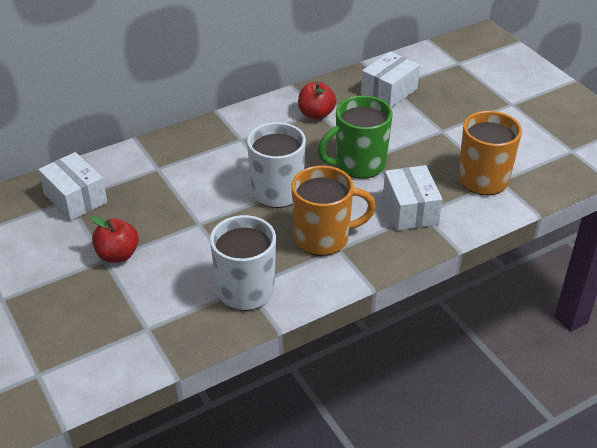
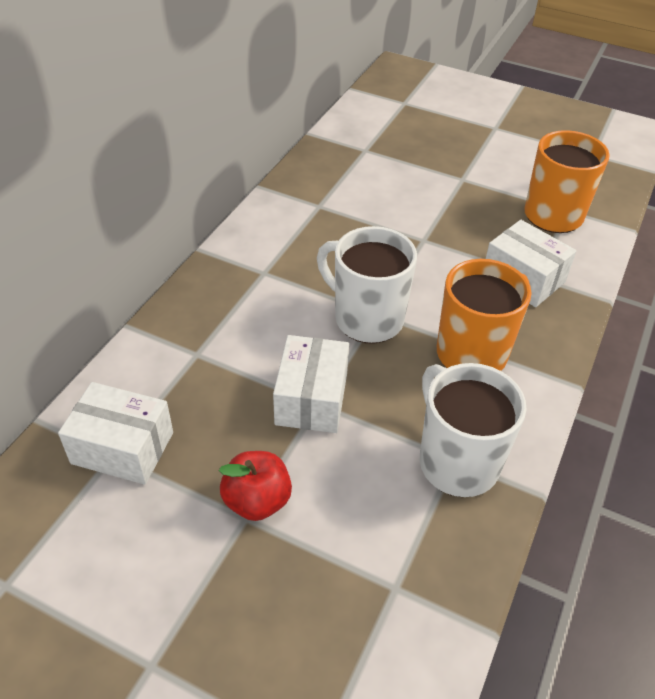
camera: 35 degrees left, 5 degrees up
(316, 114) = (319, 209): red apple -> none
(359, 164) = (421, 249): green mug -> none
(389, 92) = (369, 156): white box -> white box (311, 399)

